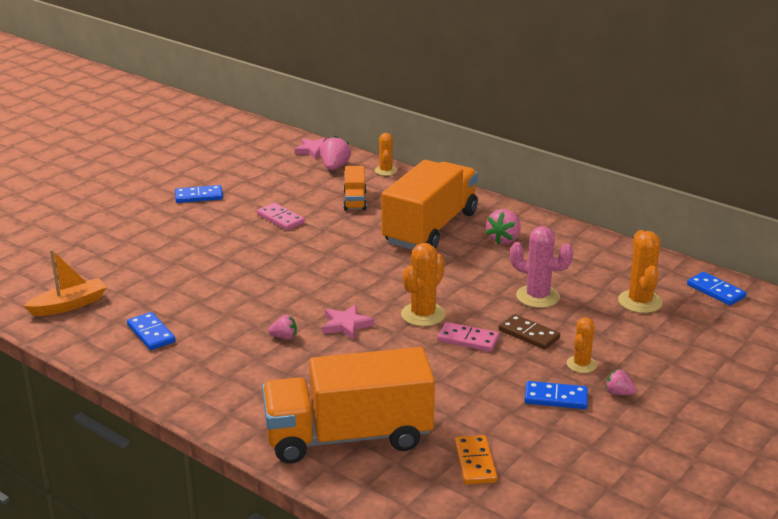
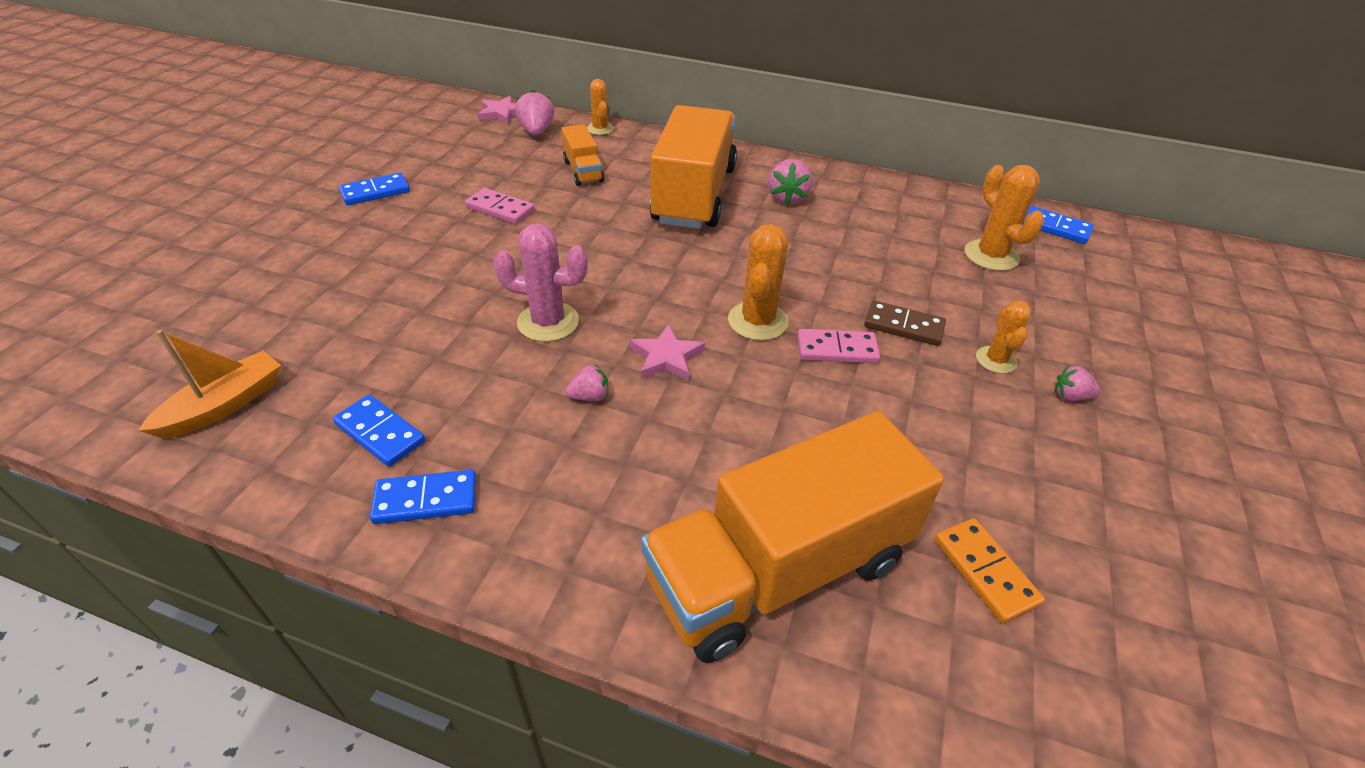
camera: 20 degrees left, 15 degrees up
(537, 297) = (876, 269): pink cactus -> pink cactus (548, 322)
(556, 398) = (1005, 422): blue domino -> blue domino (426, 500)

